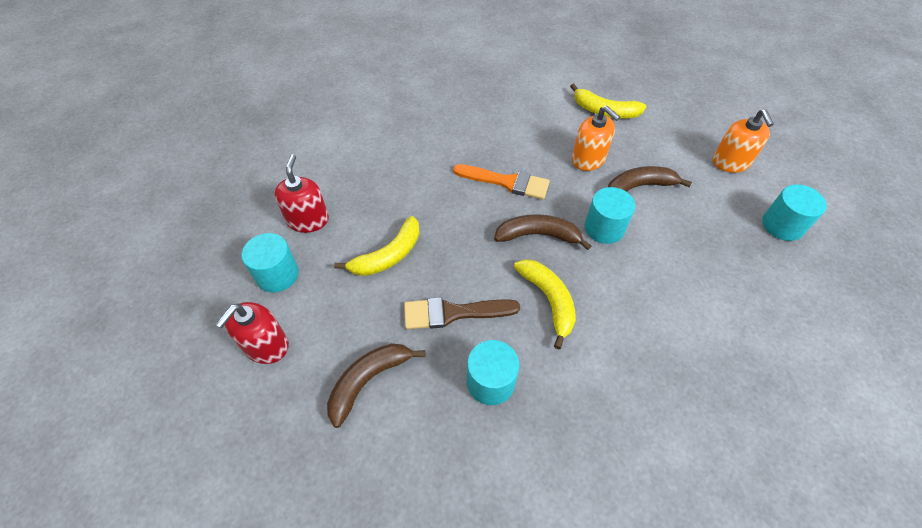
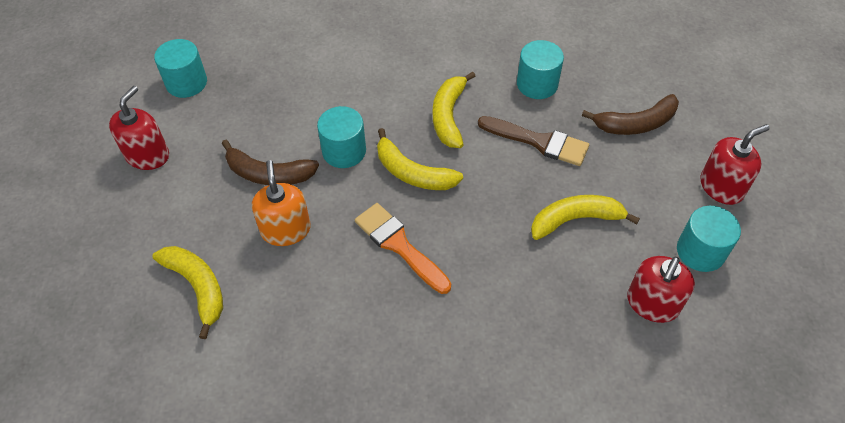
camera: 150 degrees left, 0 degrees up
(538, 235) = (413, 173): brown banana -> yellow banana
(730, 162) = (147, 155): orange soap dispenser -> red soap dispenser

